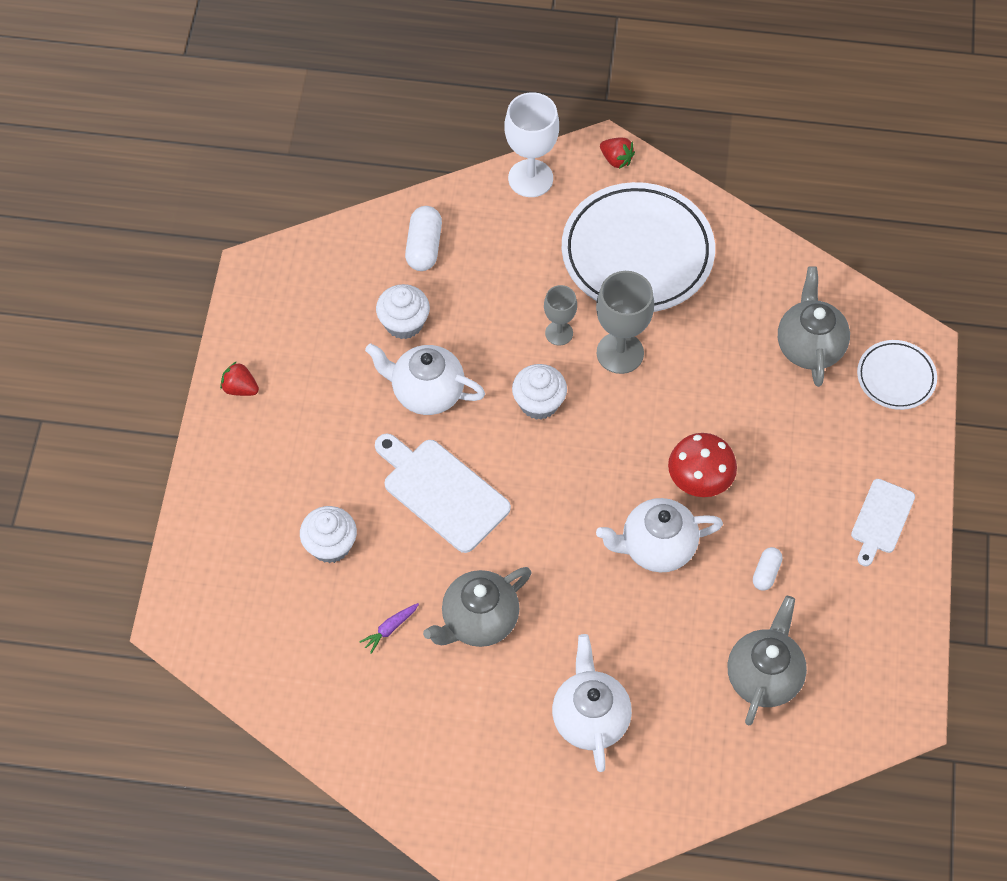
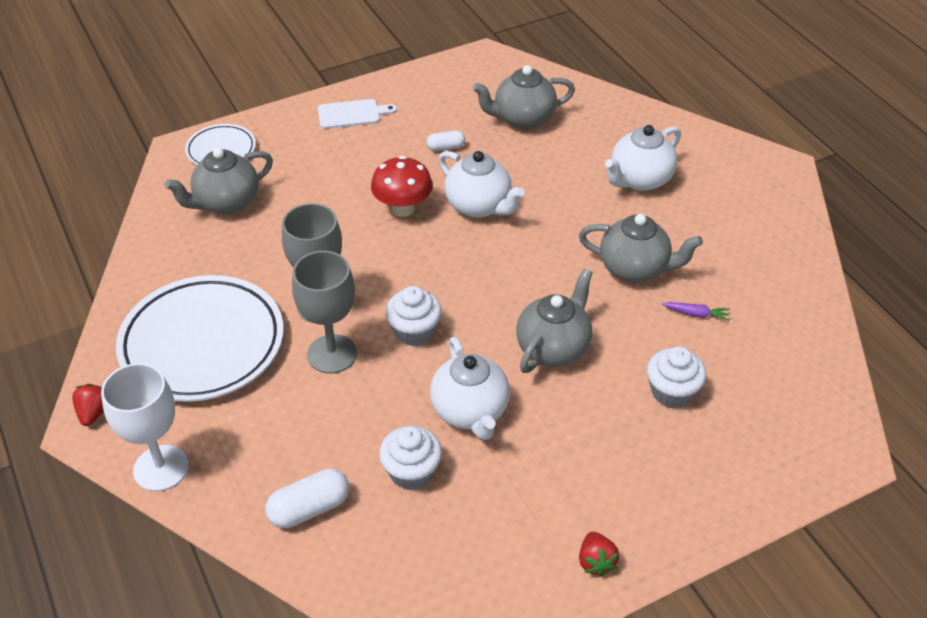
camera: 125 degrees left, 15 degrees down
(442, 492) = (553, 348): white cutting board -> grey teapot
(559, 333) = (332, 354): grey goblet -> grey goblet, size x1.69

